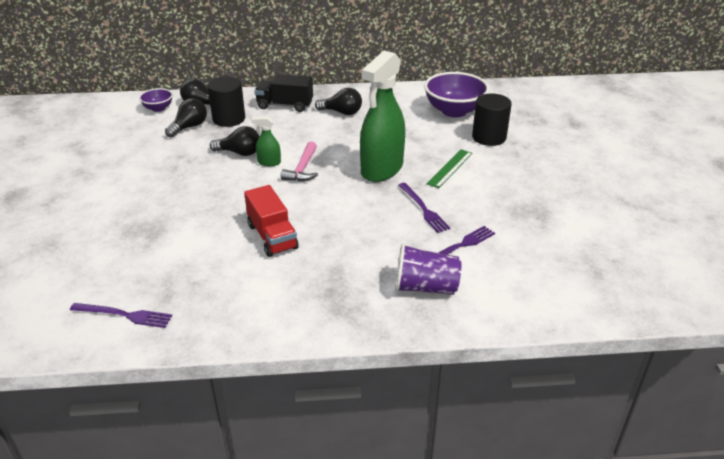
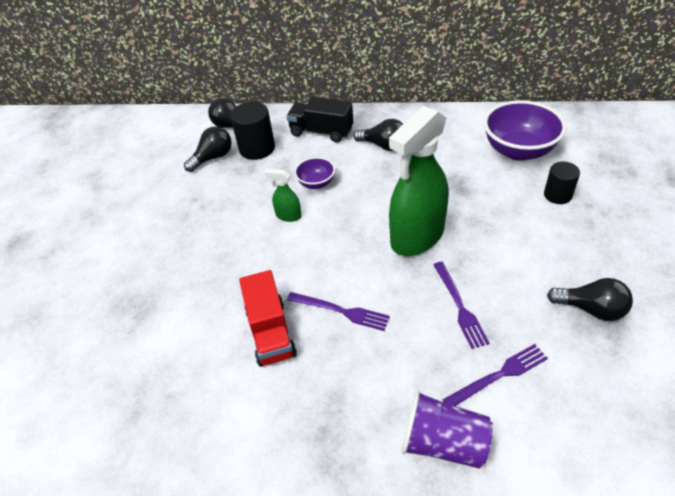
camera: 15 degrees right, 10 degrees up
(124, 315) = (83, 438): purple fork -> purple fork (341, 311)
(158, 108) = (187, 130): purple bowl -> purple bowl (316, 183)
(240, 153) = (259, 199): black light bulb -> black light bulb (591, 309)
(302, 169) = (324, 229): pink hammer -> none
(450, 168) = (502, 241): green ruler -> none
(489, 137) = (557, 195): black cylinder -> black cylinder, size x0.65

